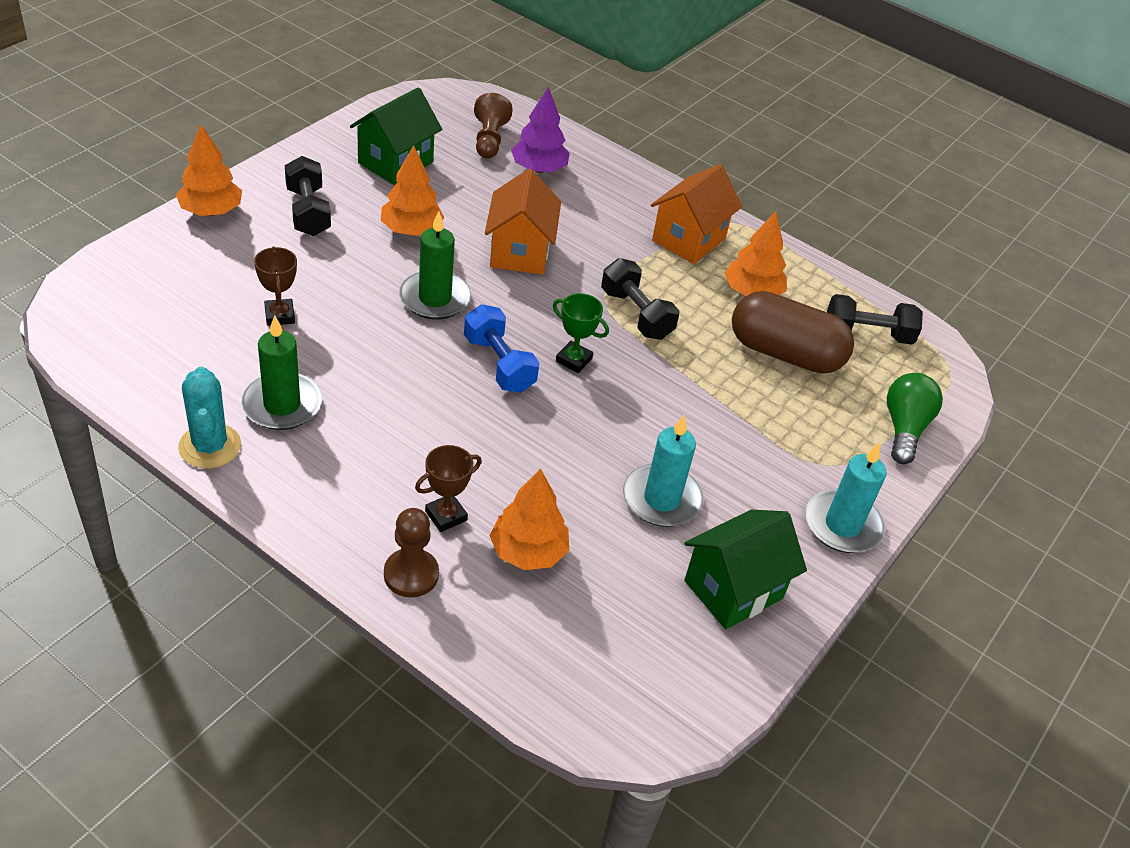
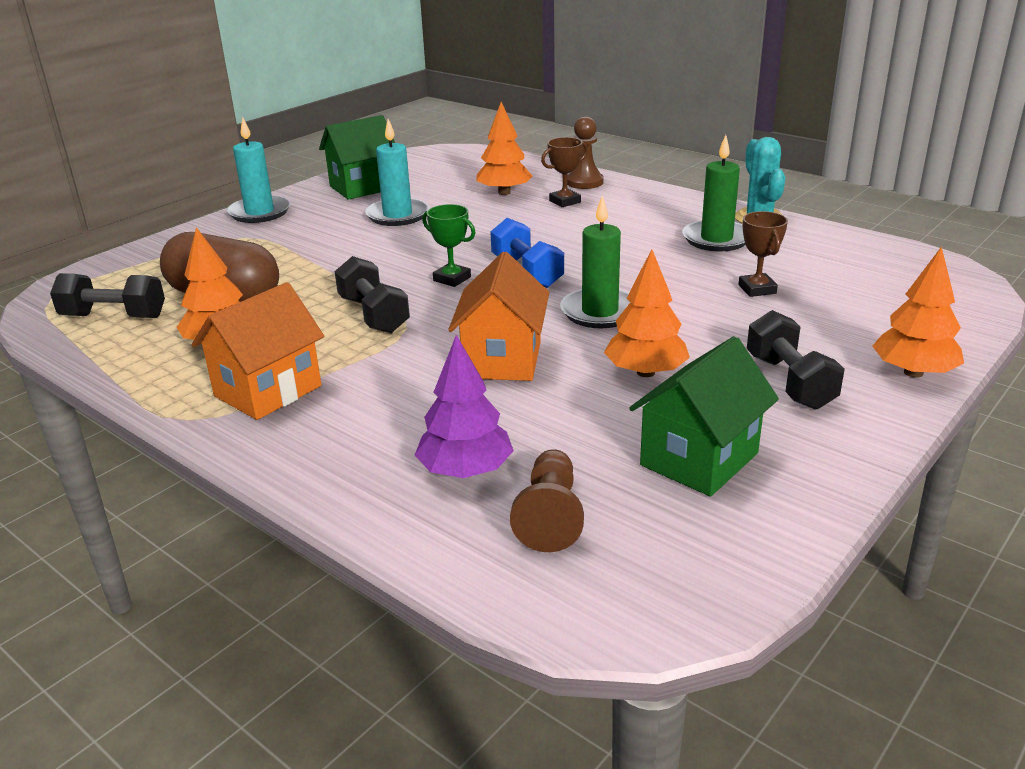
camera: 170 degrees left, 15 degrees down
(904, 428) = (151, 258): green light bulb -> none

